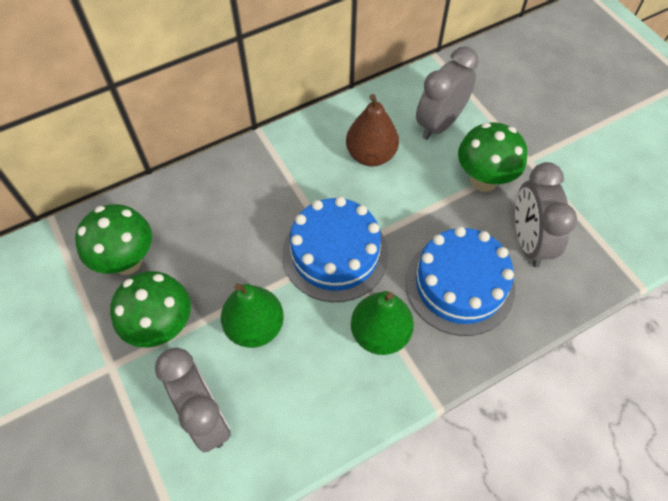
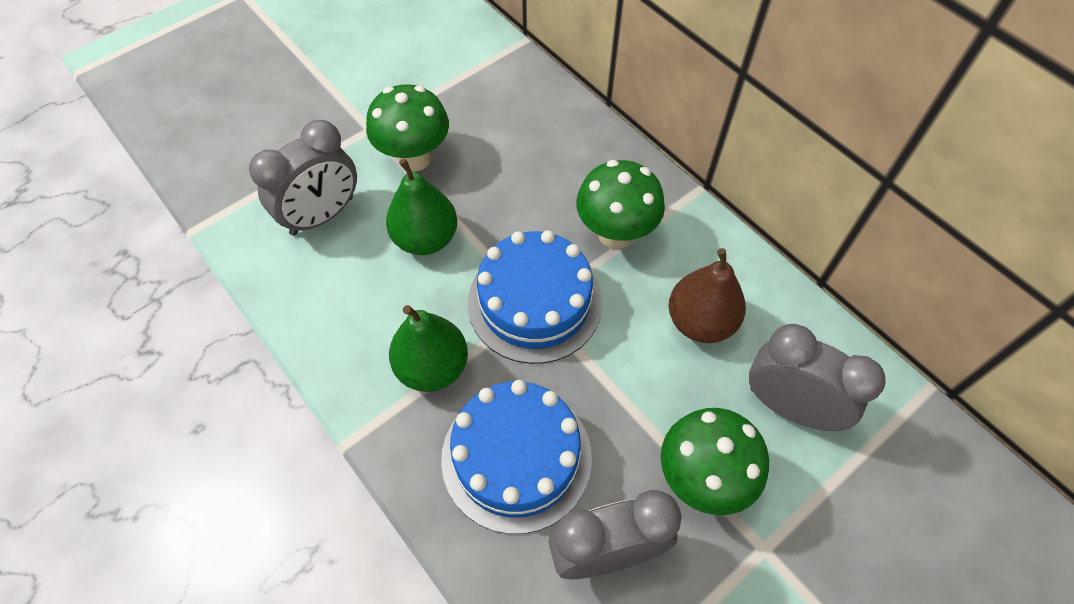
camera: 80 degrees right, 0 degrees up
(127, 261) = (486, 111): green mushroom -> green mushroom (615, 234)

